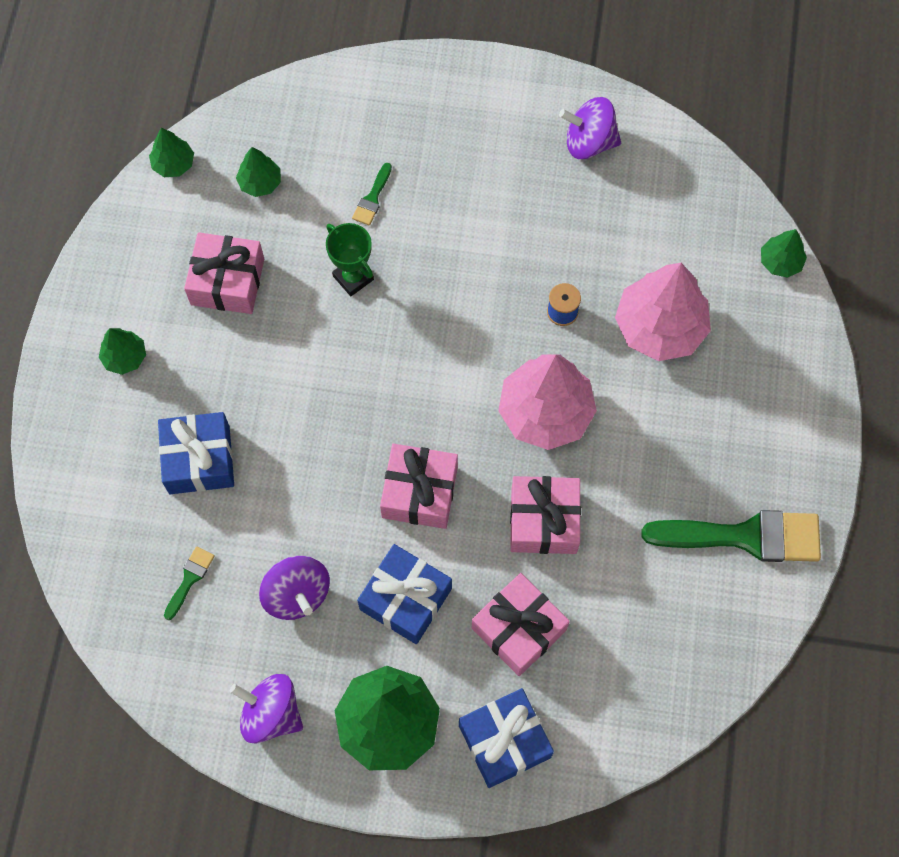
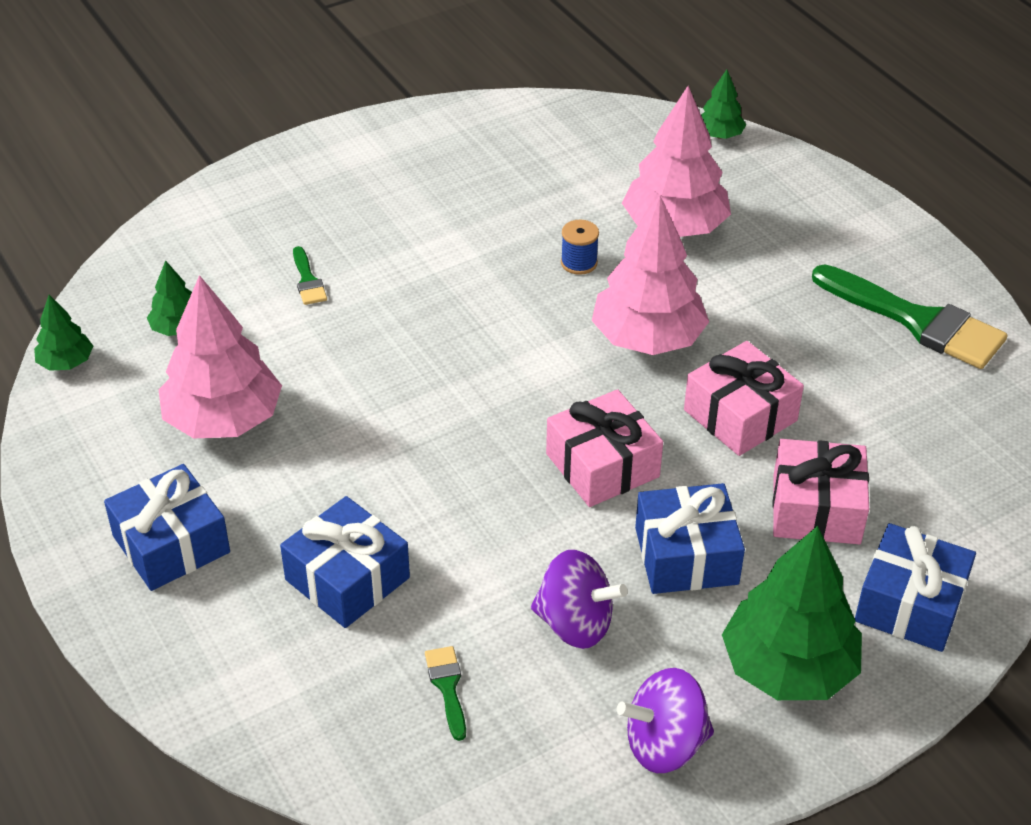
camera: 40 degrees left, 25 degrees down
(125, 357) = (171, 544): green tree -> blue gift
(227, 281) = (223, 420): pink gift -> pink tree
(353, 278) = (353, 346): green trophy -> none
(589, 142) = (468, 143): purple spinning top -> none
(745, 536) = (917, 321): green brush -> green brush turned 75 degrees clockwise

